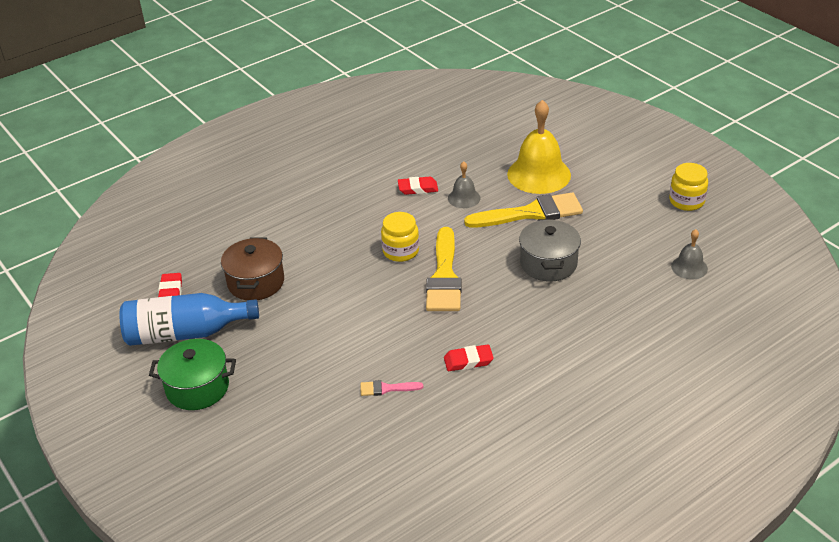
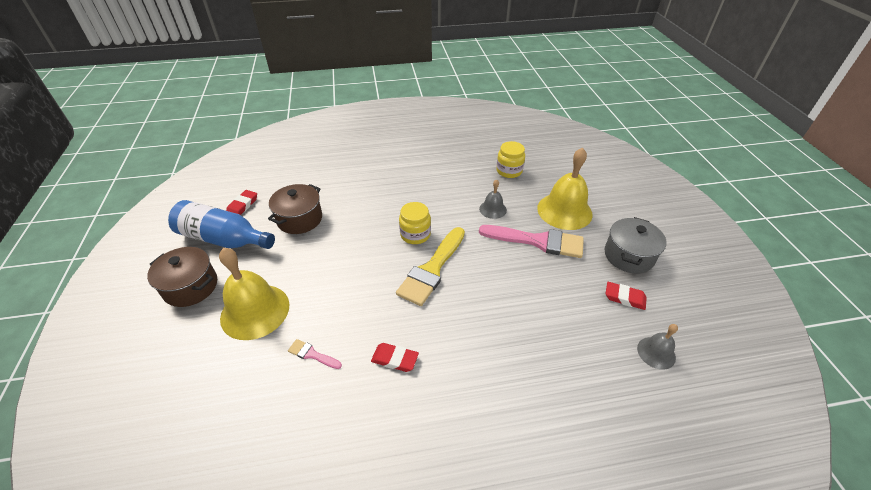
camera: 25 degrees right, 5 degrees up
(197, 388) = (191, 287): green pot -> brown pot
(293, 379) = (255, 311): none -> yellow bell
(418, 188) = (464, 189): red eraser -> red eraser (624, 298)
(531, 213) = (538, 241): yellow brush -> pink brush
(548, 263) = (524, 293): grey pot -> grey pot (628, 256)
(686, 201) = (686, 282): yellow jar -> yellow jar (509, 171)

